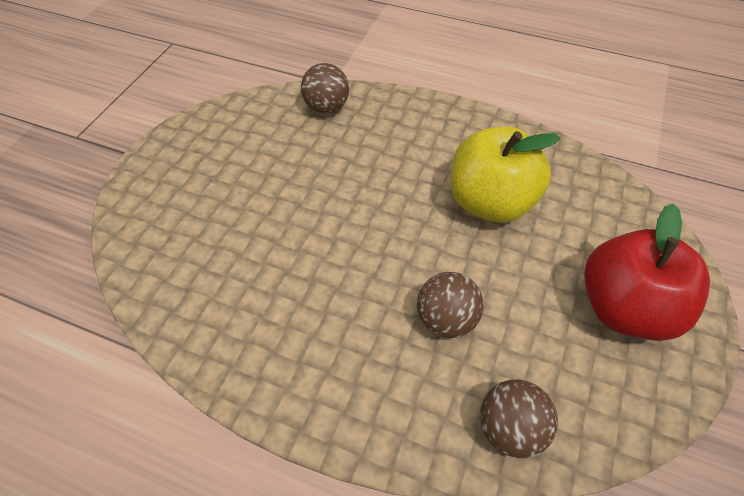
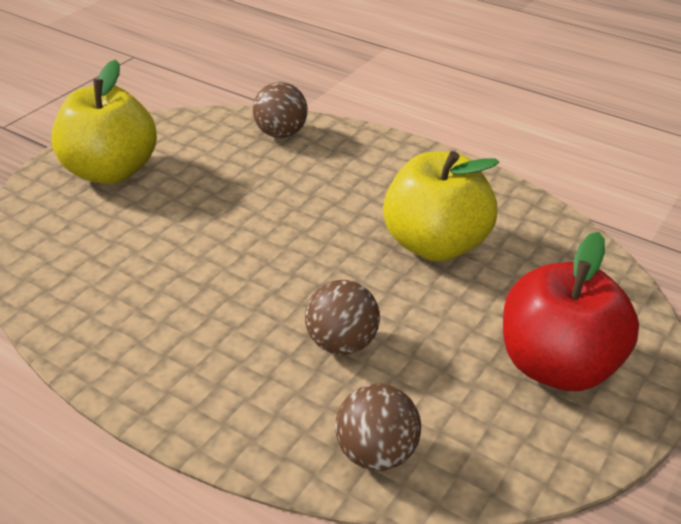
camera: 10 degrees right, 15 degrees down
(190, 171) = (111, 171): none -> yellow apple

